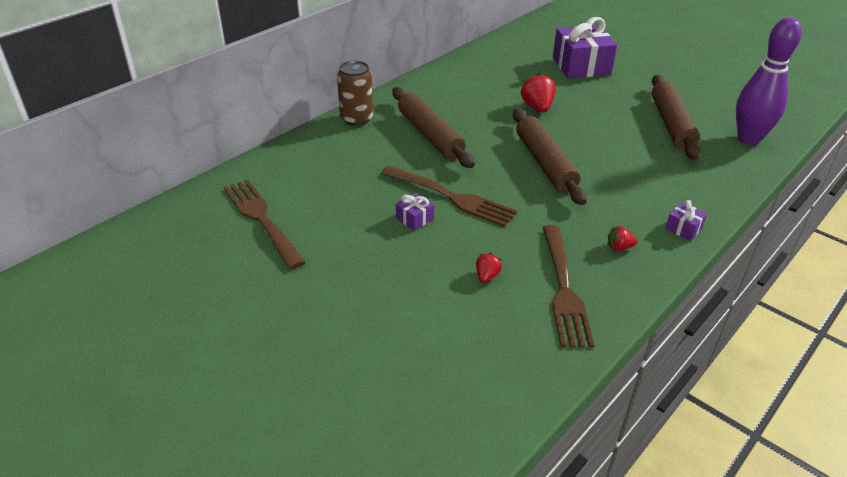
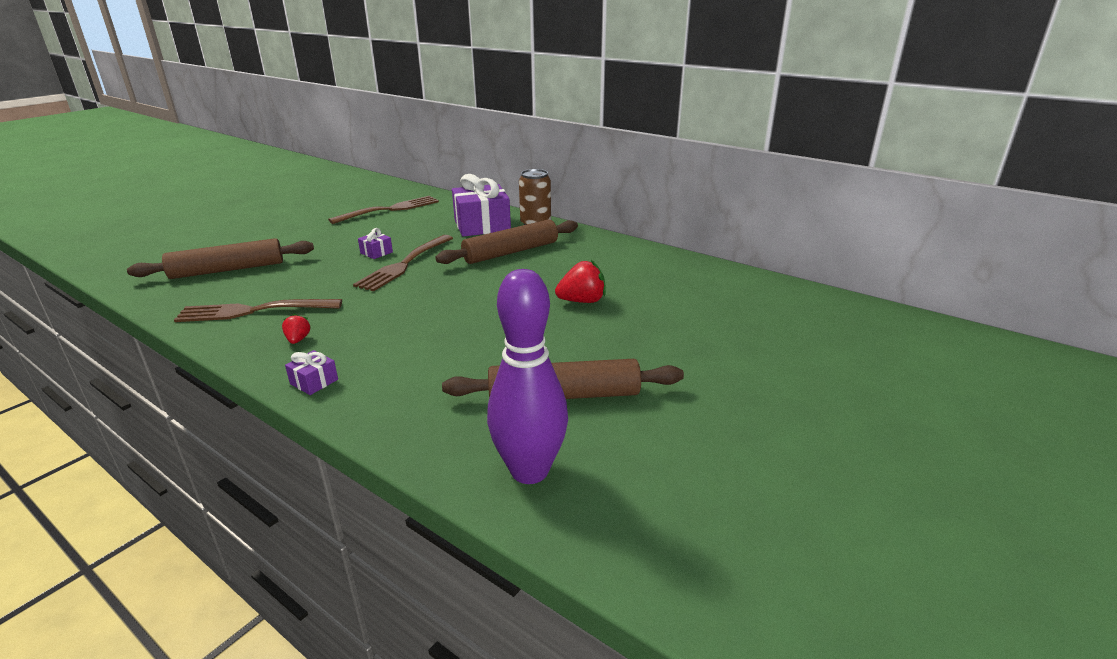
camera: 85 degrees right, 10 degrees down
(487, 276) = (288, 280): red strawberry -> none
(545, 163) = (459, 305): brown rolling pin -> brown rolling pin (228, 270)
(581, 66) = (716, 331): purple gift -> purple gift (482, 225)

